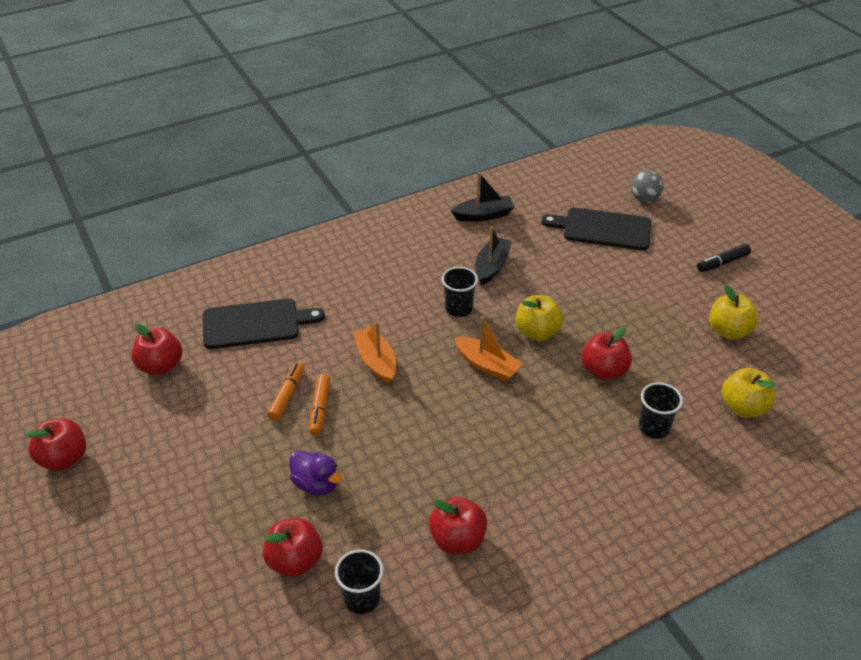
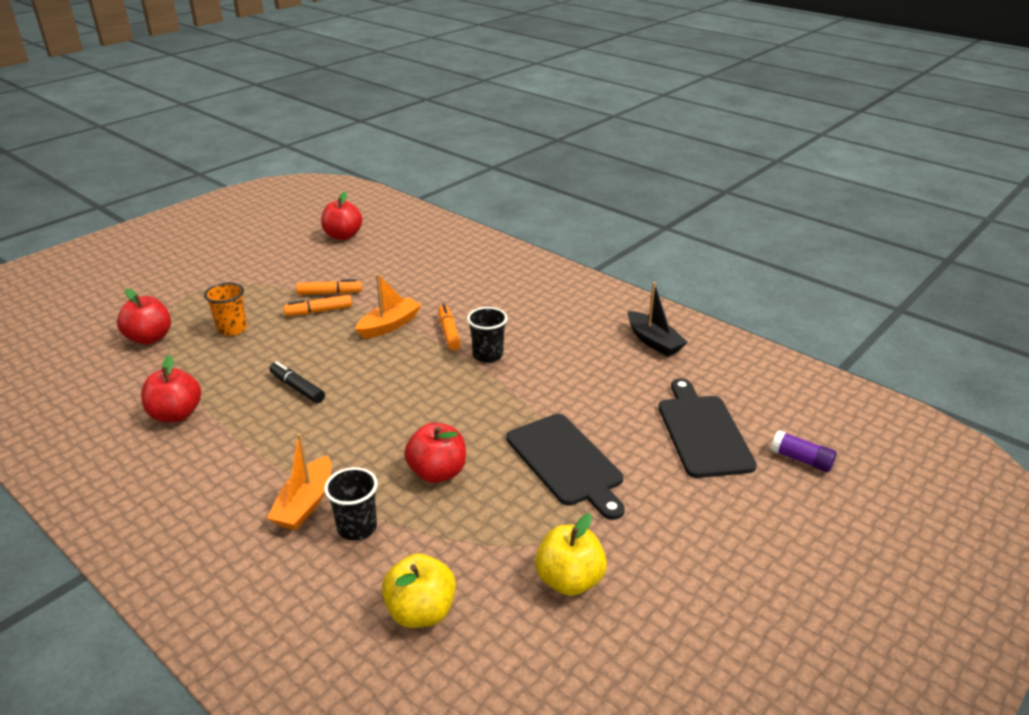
camera: 70 degrees right, 10 degrees down
(64, 459) = (239, 228): red apple -> none
(256, 324) = (409, 260): black cutting board -> black cutting board (566, 462)
(316, 484) = (232, 329): purple duck -> orange cup
(362, 598) = (111, 377): black cup -> none
(409, 324) = (449, 332): none -> orange marker
(487, 365) = (411, 389): orange boat -> orange boat (305, 503)
(491, 266) = (569, 363): black boat -> none
(537, 332) = (478, 412): yellow apple -> none
(644, 199) = (801, 459): grey ball -> purple glue stick
(722, 263) = (719, 558): black marker -> black marker (297, 388)

